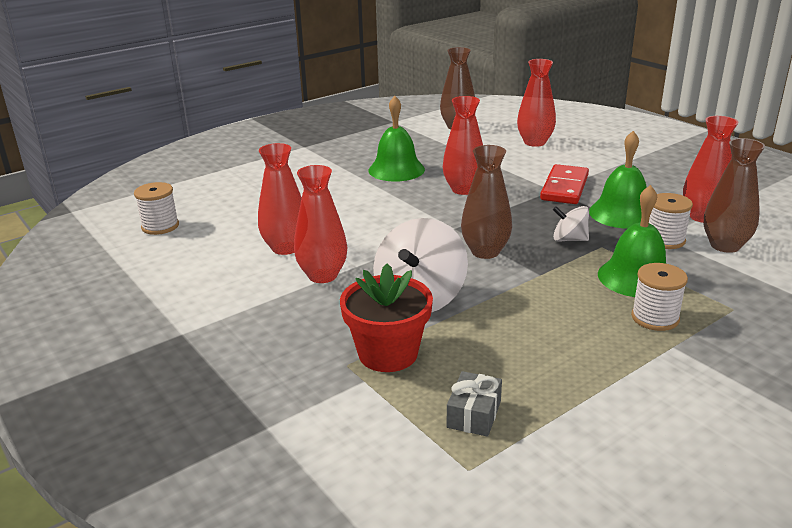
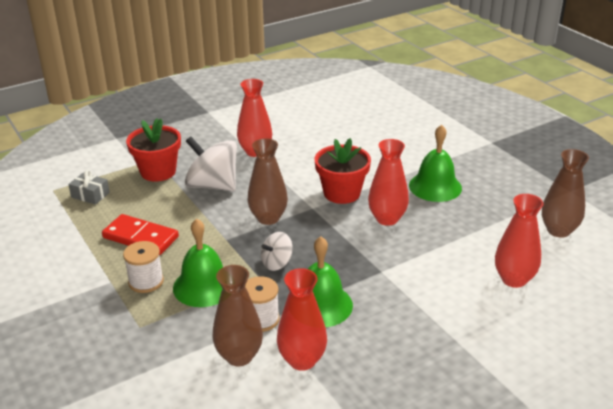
camera: 95 degrees right, 5 degrees up
(160, 226) = (340, 95): white spool -> none
(285, 248) = (297, 138): red vase -> none
(419, 213) = (342, 193): none -> red flower pot
(564, 188) = (385, 279): red domino -> red domino (140, 237)
(569, 239) = (277, 263): white spinning top -> white spinning top turned 150 degrees counterclockwise

